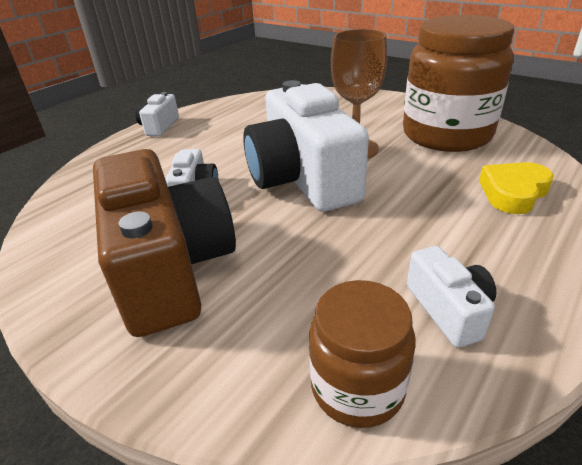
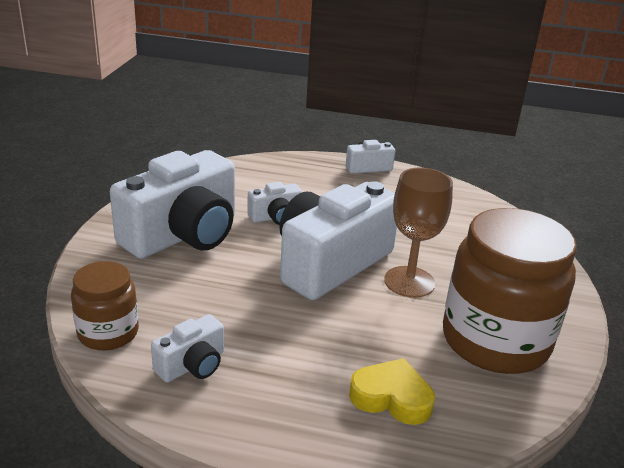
camera: 60 degrees right, 5 degrees down
(170, 267) = (184, 235): brown camera -> white camera

